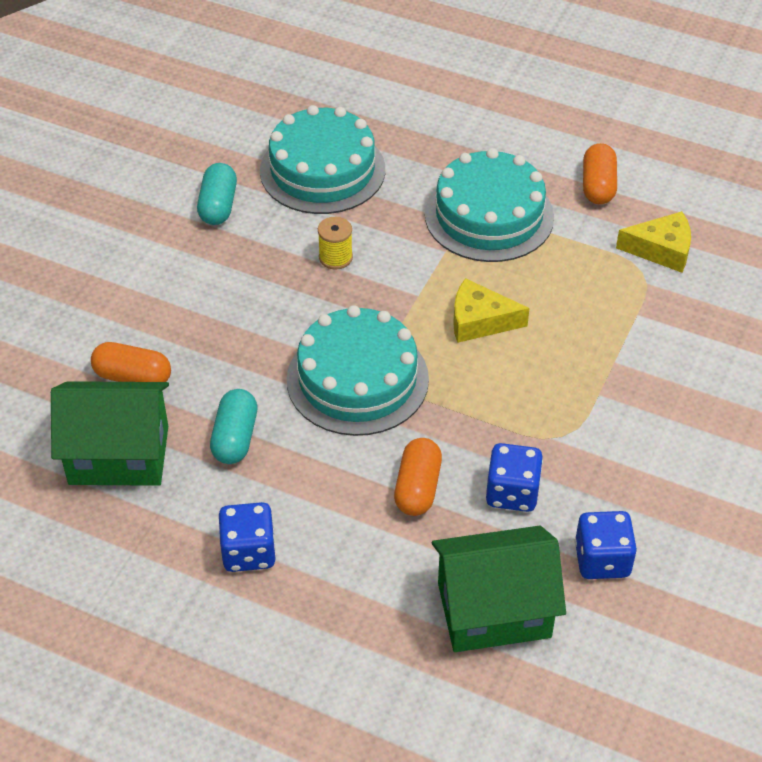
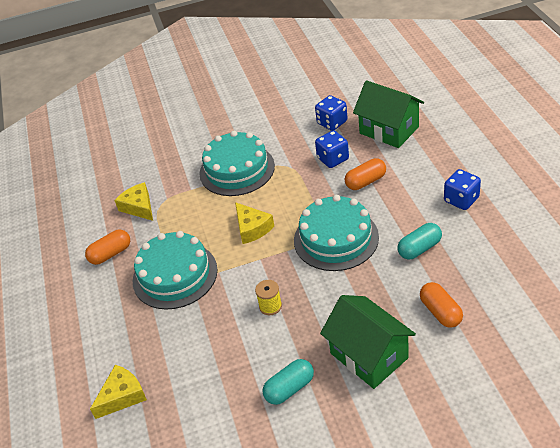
camera: 125 degrees left, 5 degrees down
(119, 455) = (483, 276): green house -> green house (369, 355)
(322, 170) = (209, 367): turquoise cake -> turquoise cake (237, 169)
(371, 102) = (122, 396): none -> yellow cheese

